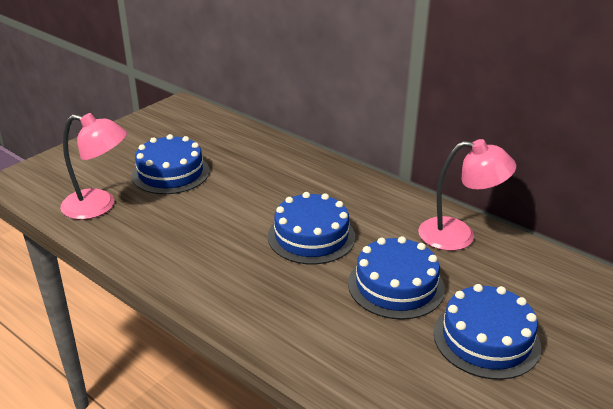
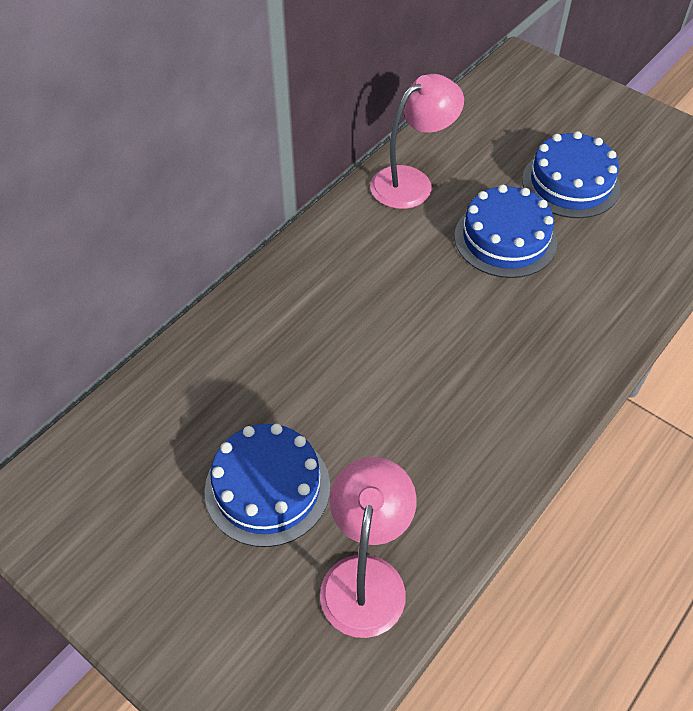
camera: 90 degrees left, 20 degrees up
(311, 236) = (424, 309): blue cake -> none
(458, 235) = (411, 182): pink lamp -> pink lamp turned 45 degrees clockwise

